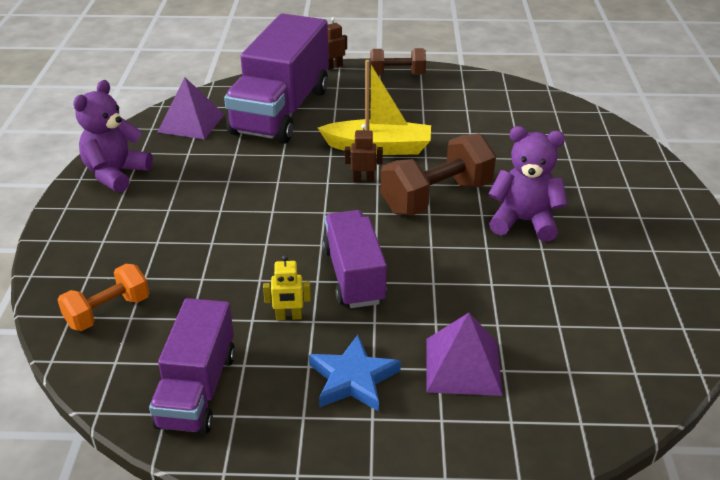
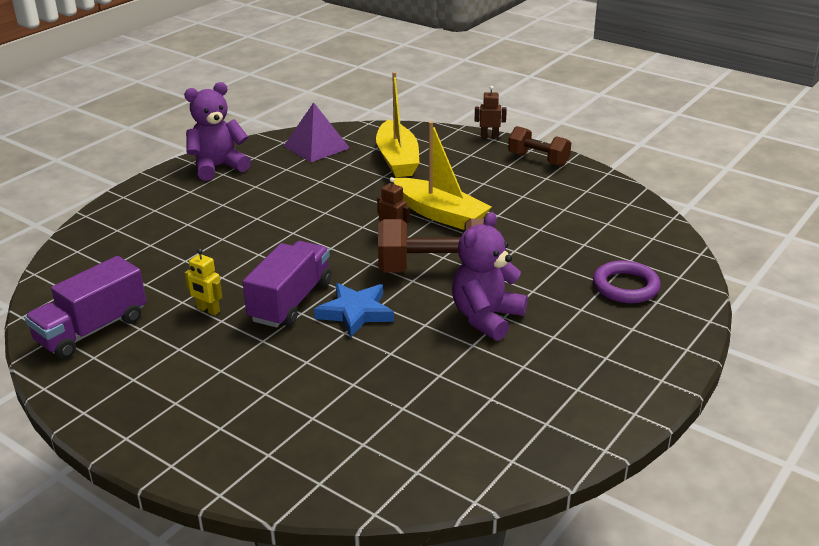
camera: 35 degrees right, 5 degrees down
(108, 312) = (101, 257): orange dumbbell -> none
(281, 111) = (397, 159): purple truck -> yellow boat
(353, 378) = (196, 370): blue star -> blue star (355, 312)
(463, 366) = (285, 400): purple pyramid -> none
(524, 222) = (486, 318): purple teddy bear -> purple teddy bear turned 105 degrees counterclockwise
(585, 156) = (625, 286): none -> purple ring

